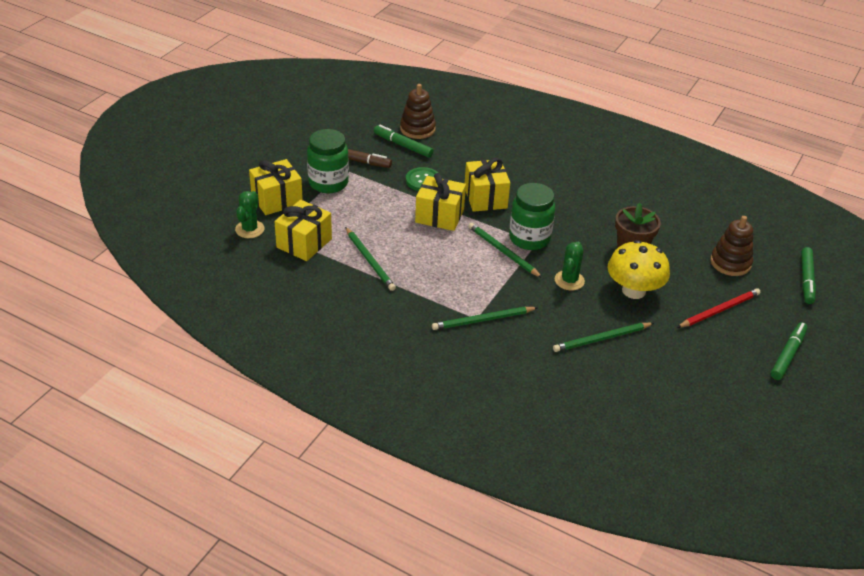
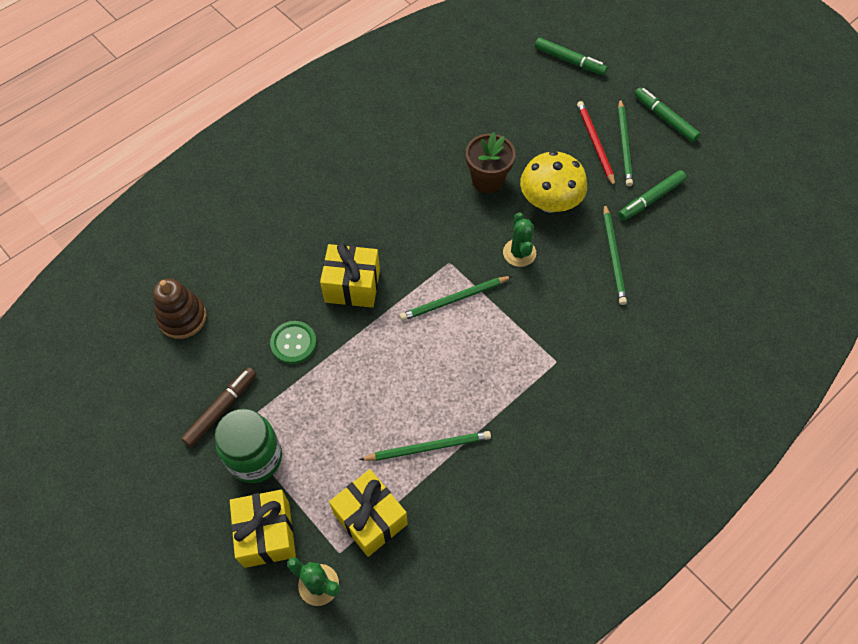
camera: 70 degrees left, 20 degrees up
(403, 145) = (211, 345): green marker -> green marker (651, 199)
(439, 216) = (369, 345): yellow gift -> none
(482, 320) = (561, 356): green pencil -> green pencil (624, 144)
(529, 238) = (439, 266): green jar -> none
(569, 280) = (519, 253): green cactus -> green cactus turned 45 degrees clockwise
(730, 263) = (530, 107): brown stacking toy -> none

